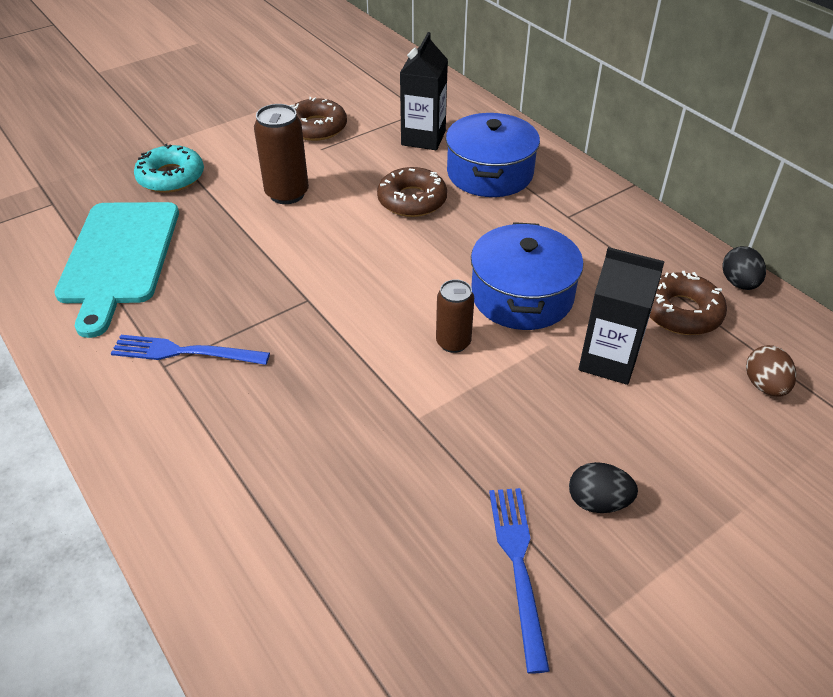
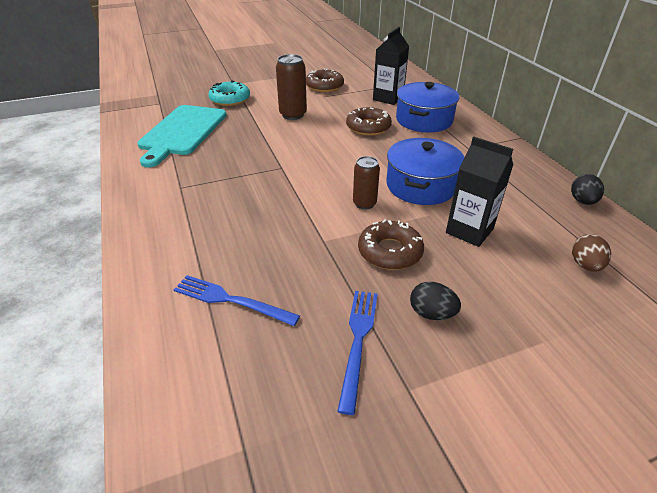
camera: 15 degrees right, 5 degrees down
(185, 352) = (196, 182): blue fork -> blue fork (231, 300)
(681, 312) = (533, 211): brown donut -> brown donut (390, 252)

